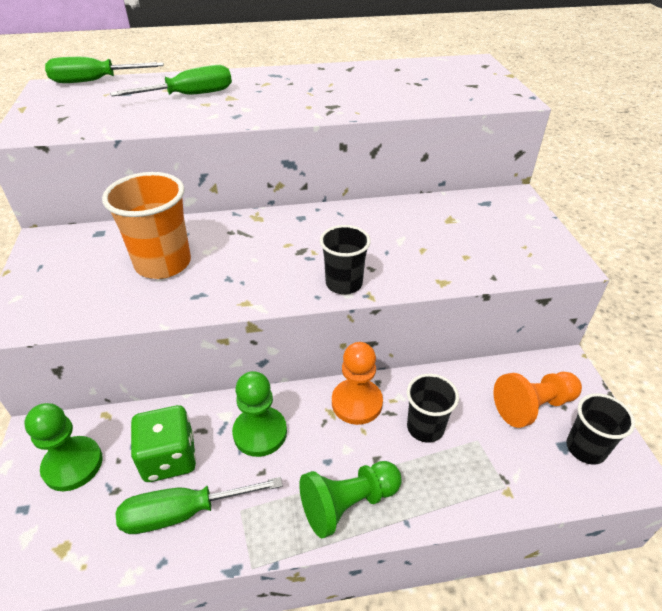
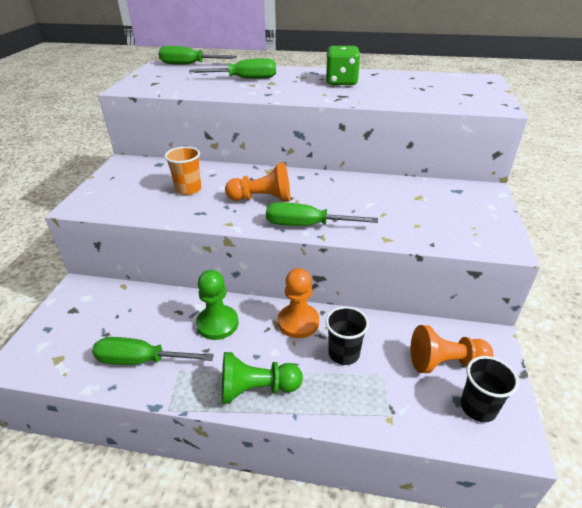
camera: 20 degrees right, 5 degrees down
(73, 465) = (88, 311): green pawn -> none
(163, 264) = (188, 189): orange cup -> orange cup, size x0.64
(169, 458) = (149, 323): green dice -> green dice (341, 82)
(269, 258) = (262, 199): none -> orange pawn
(344, 284) = (307, 225): black cup -> green screwdriver

